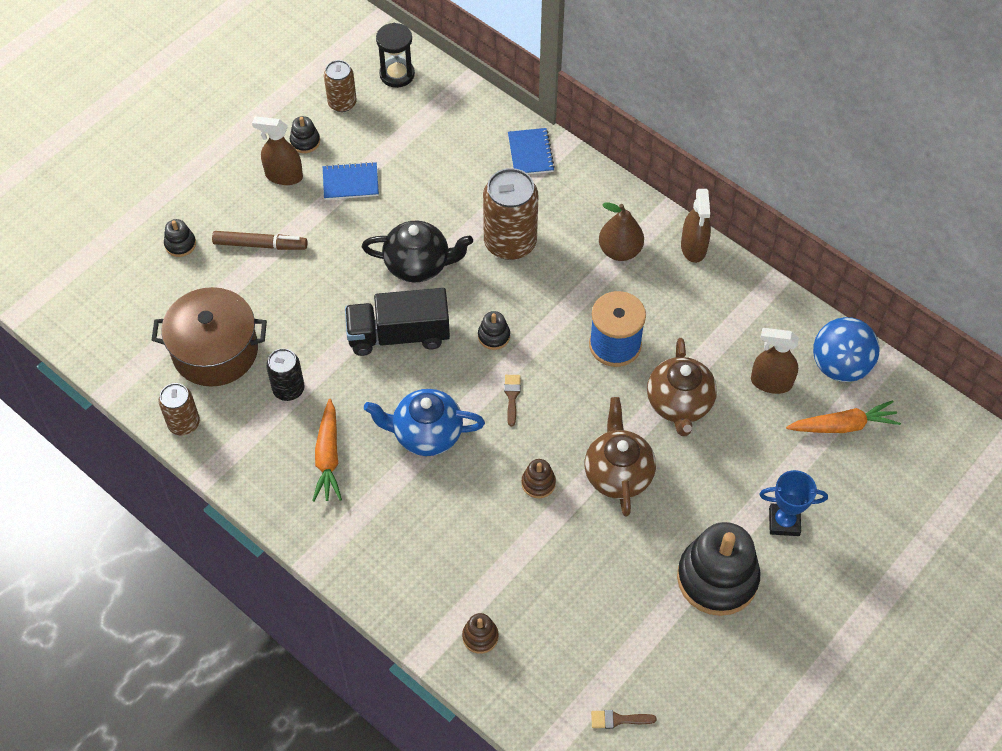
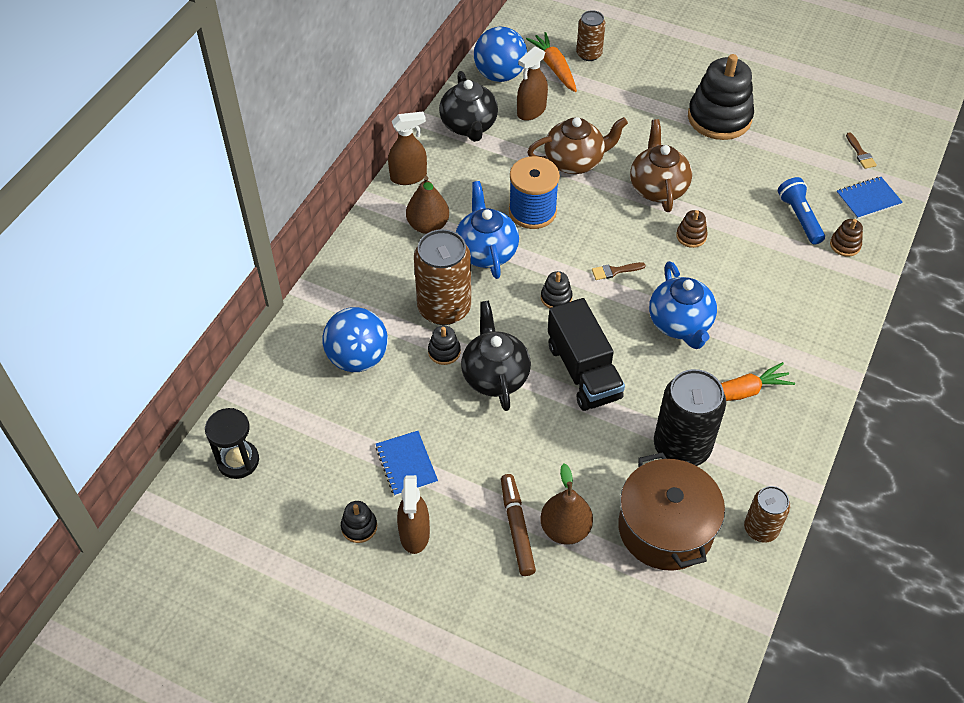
camera: 105 degrees left, 5 degrees down
(180, 244) = (542, 612): black stacking toy -> black stacking toy (444, 352)
(245, 278) = (565, 529): none -> brown pear
(288, 389) = (681, 447): black can -> black can, size x1.73
(342, 103) = (292, 505): brown can -> brown can (589, 54)
(473, 168) = (358, 358): none -> blue ball
(530, 153) = (326, 315): blue notebook -> blue notebook (868, 199)
(534, 605) = (799, 218): none -> blue flashlight
(571, 292) = (486, 251): none -> blue teapot
(618, 473) = (658, 188): brown teapot -> brown teapot turned 105 degrees clockwise
(759, 317) = (469, 126): none -> black teapot
(771, 382) = (531, 111): brown spray bottle -> brown spray bottle turned 45 degrees clockwise
(784, 522) = (653, 89): blue trophy -> none

